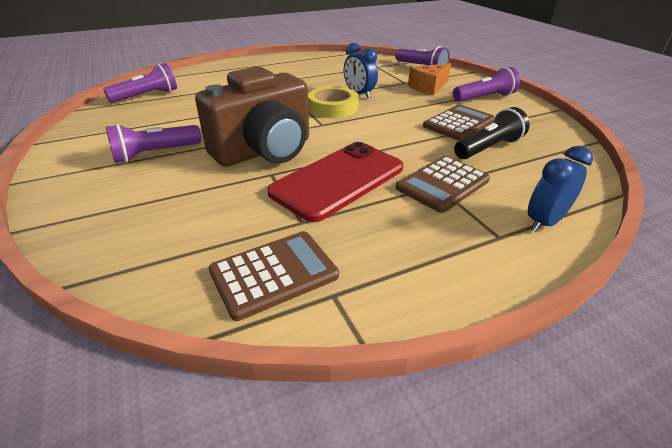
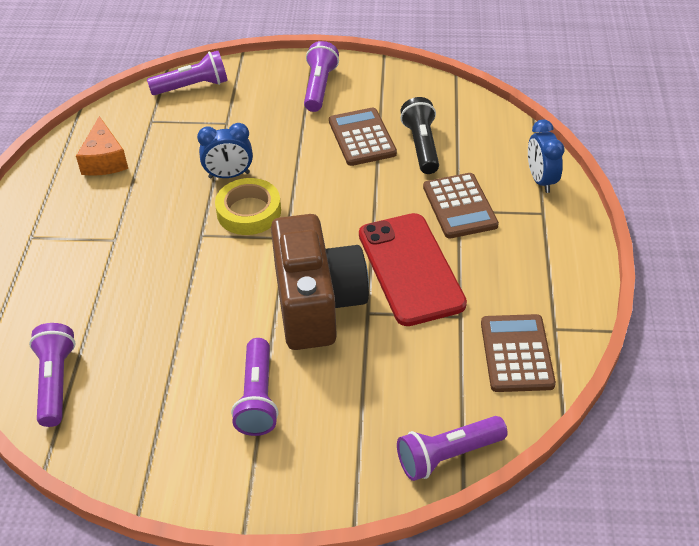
camera: 60 degrees left, 10 degrees up
(109, 263) = (448, 455): none -> purple flashlight
(429, 87) = (257, 111): orange cheese -> orange cheese (104, 160)

